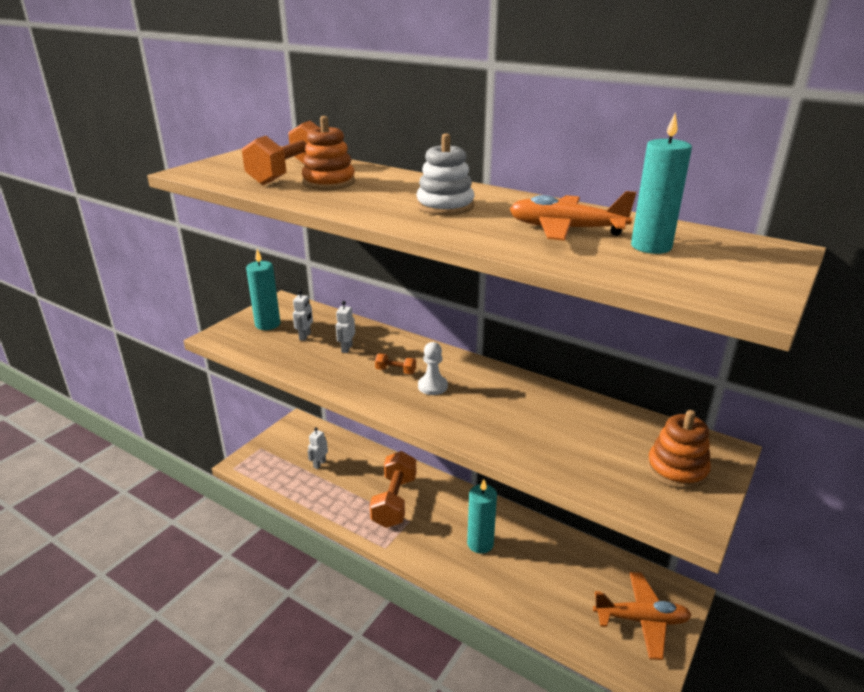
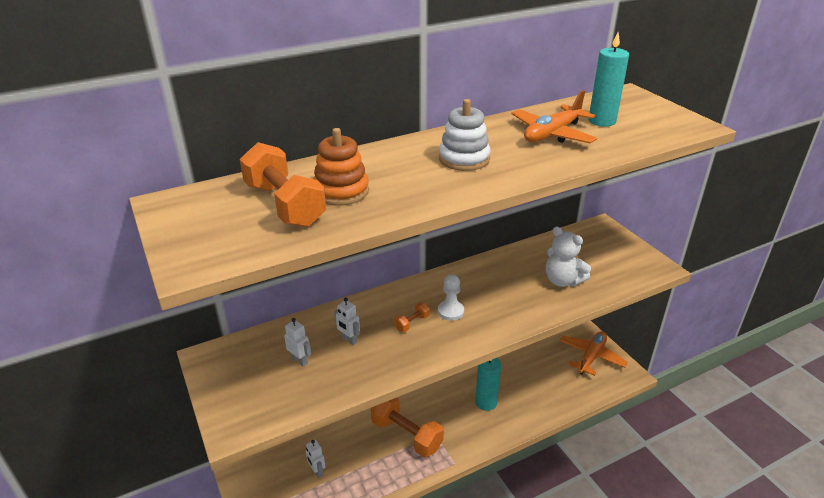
camera: 60 degrees left, 5 degrees up
(267, 324) = (247, 381): turquoise candle -> none
(562, 444) = (562, 281): none -> white teddy bear
(677, 469) = (611, 250): orange stacking toy -> none

